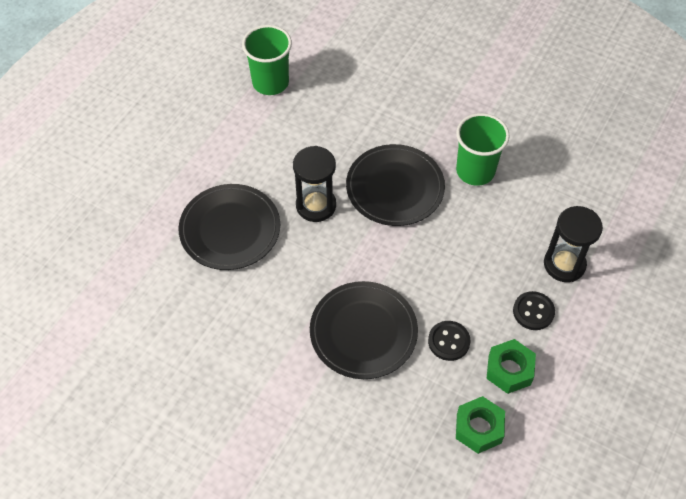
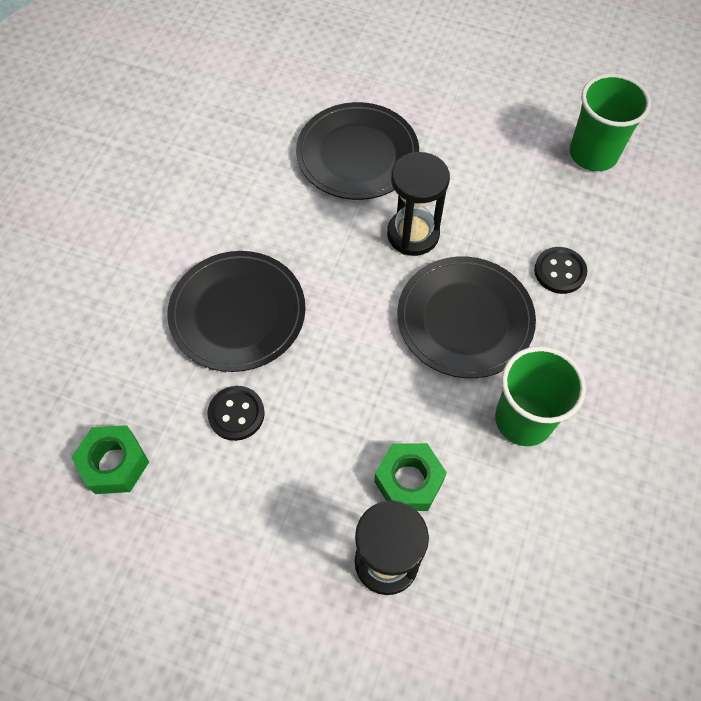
camera: 80 degrees right, 5 degrees up
(509, 370) = (201, 495): green nut -> green nut (409, 481)
(533, 311) = (298, 521): black button -> black button (559, 271)

